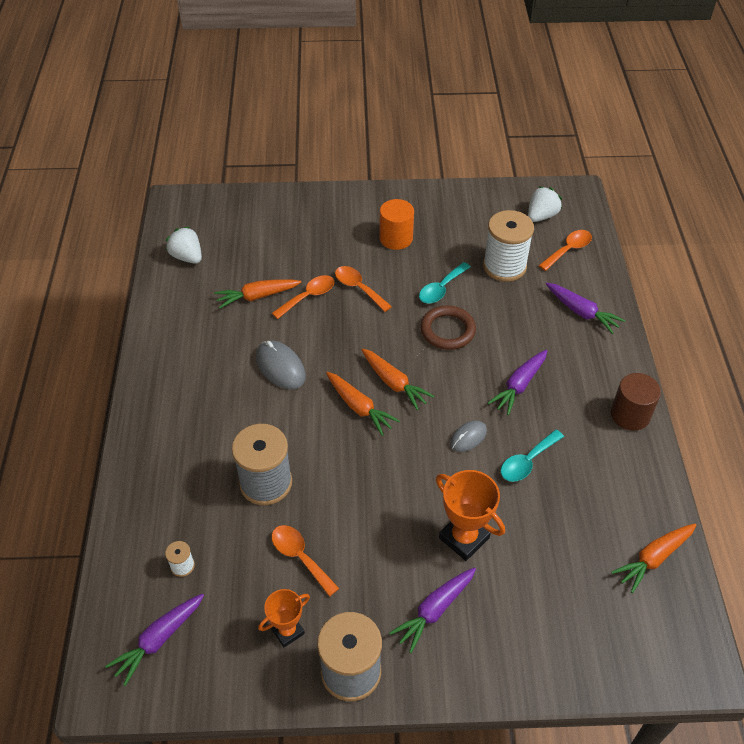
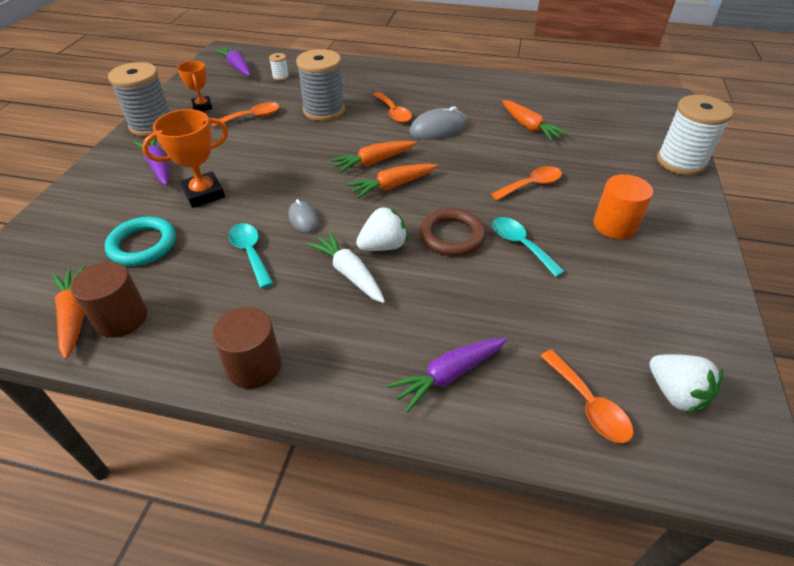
camera: 105 degrees right, 5 degrees down
(187, 257) = (586, 98): white strawberry -> white strawberry (383, 246)
(257, 296) = (529, 127): orange carrot -> orange carrot turned 150 degrees clockwise
(308, 296) = (524, 153): orange spoon -> orange spoon (393, 113)
(504, 266) = (555, 314): white spool -> white spool (680, 162)
(519, 385) = (349, 273): purple carrot -> white carrot
(556, 553) = (143, 245): none -> turquoise ring
(637, 521) = (121, 318): none -> brown cylinder

